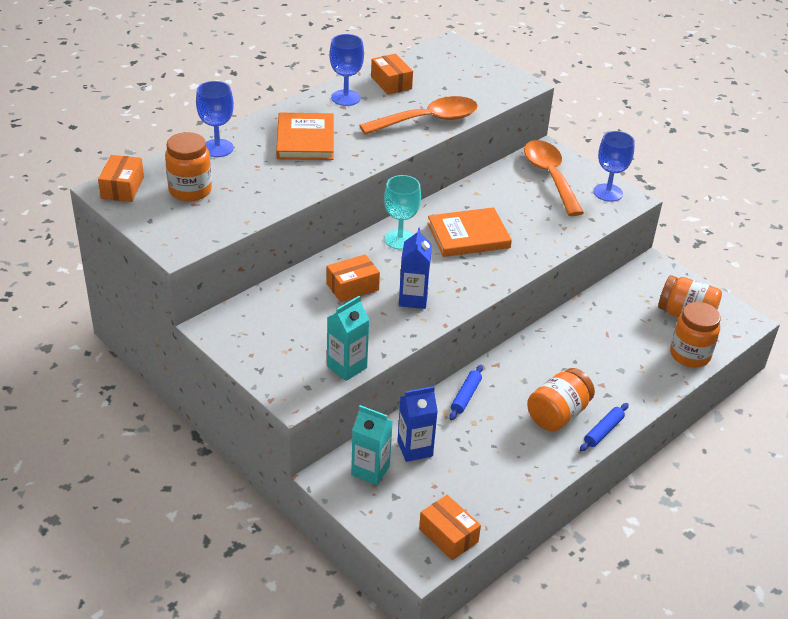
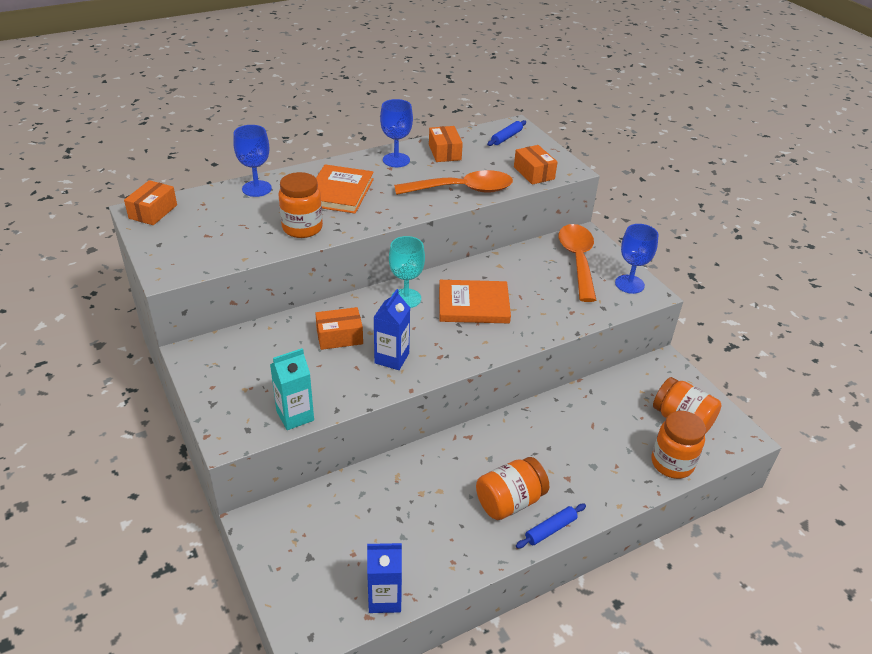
camera: 15 degrees right, 0 degrees up
(190, 191) = (210, 223): orange jar -> orange jar (302, 228)
(370, 470) = (298, 523): turquoise carton -> none
(415, 449) = (351, 509): blue carton -> blue carton (385, 598)
(448, 535) = (343, 613): orange box -> orange box (534, 173)
(465, 396) = (424, 464): blue rolling pin -> blue rolling pin (506, 137)

